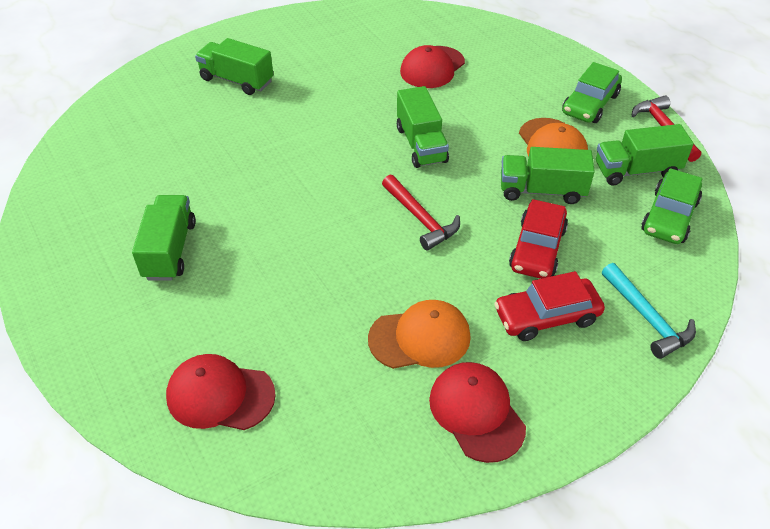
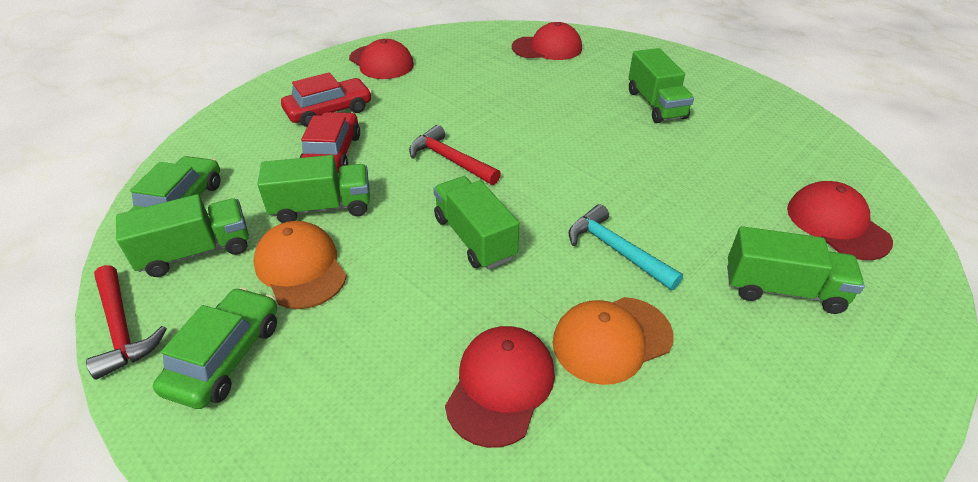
camera: 165 degrees right, 5 degrees down
(152, 108) = (837, 224): none -> red cap
(420, 338) = (427, 87): orange cap -> orange cap (611, 339)
(647, 318) = (243, 121): turquoise hammer -> turquoise hammer (616, 250)

